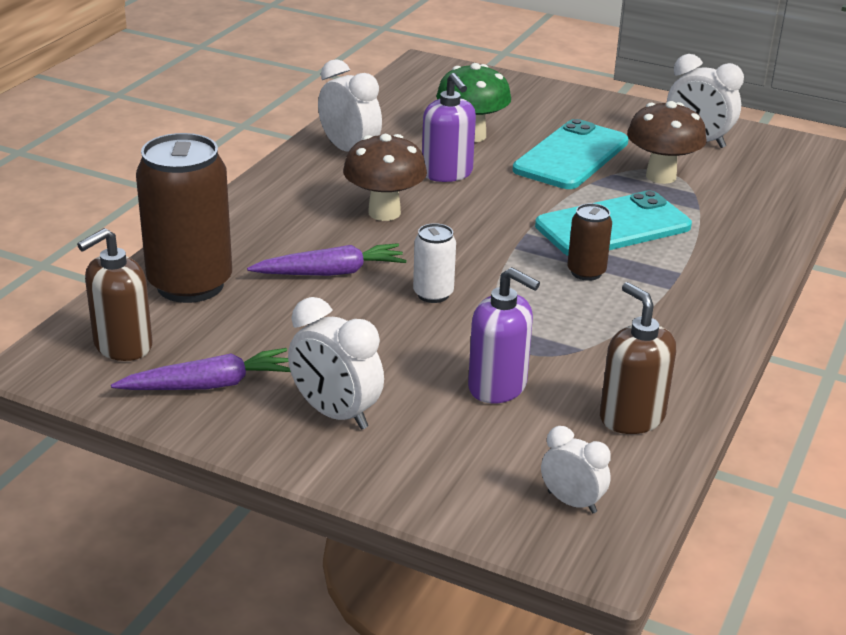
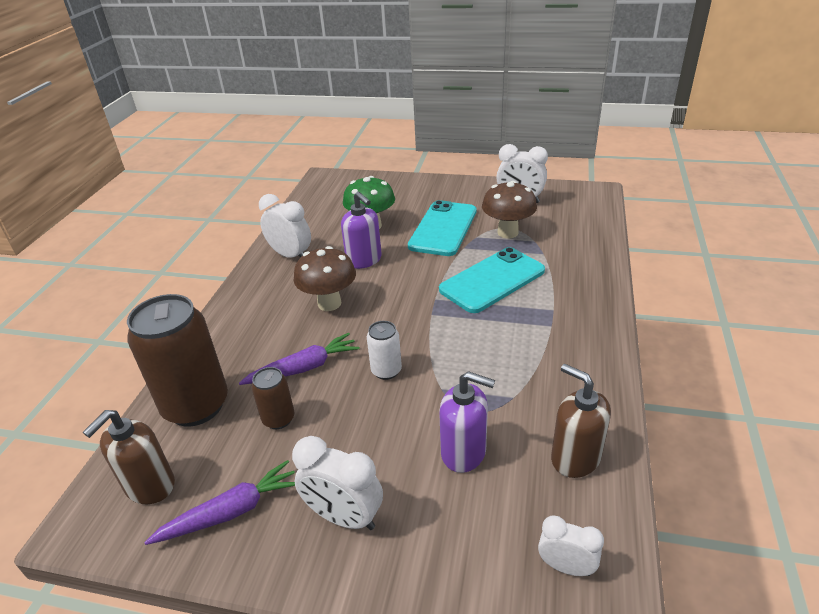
camera: 10 degrees left, 5 degrees up
(586, 272) = (489, 324): brown can -> brown can (278, 419)

